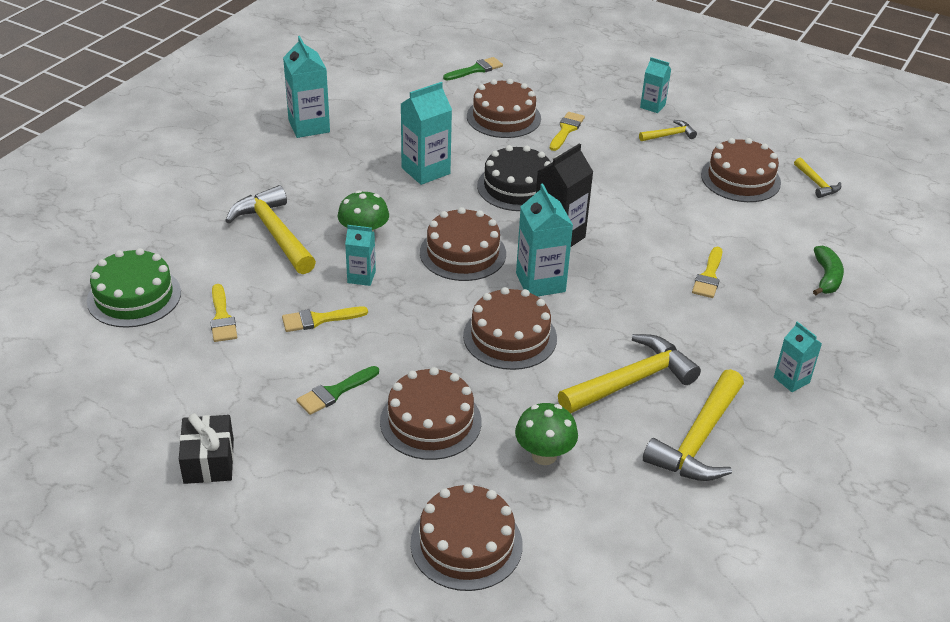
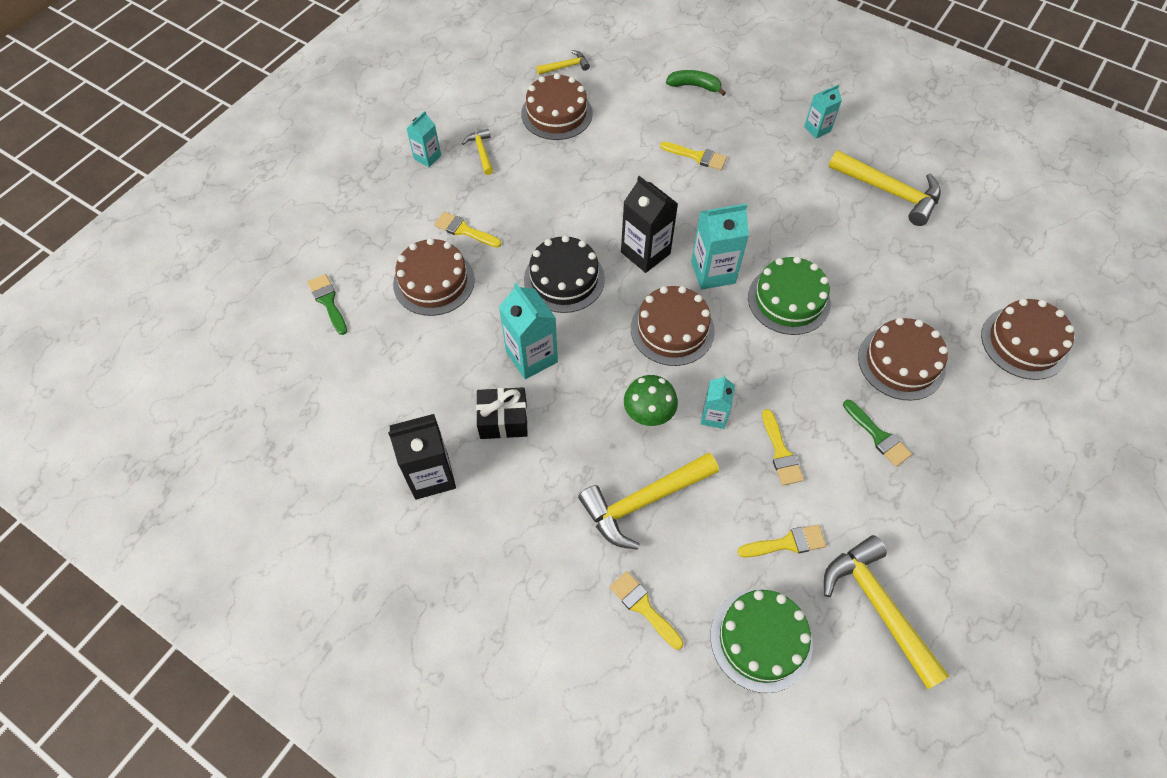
camera: 85 degrees left, 20 degrees up
(177, 232) = (643, 607): none -> yellow brush
(208, 461) = (981, 536): black gift -> black gift (503, 420)
(309, 126) = (431, 475): turquoise carton -> black carton
(510, 337) = (788, 300): brown cake -> green cake
(544, 455) = (924, 287): green mushroom -> none
(631, 381) = (832, 223): yellow hammer -> yellow hammer (878, 606)

